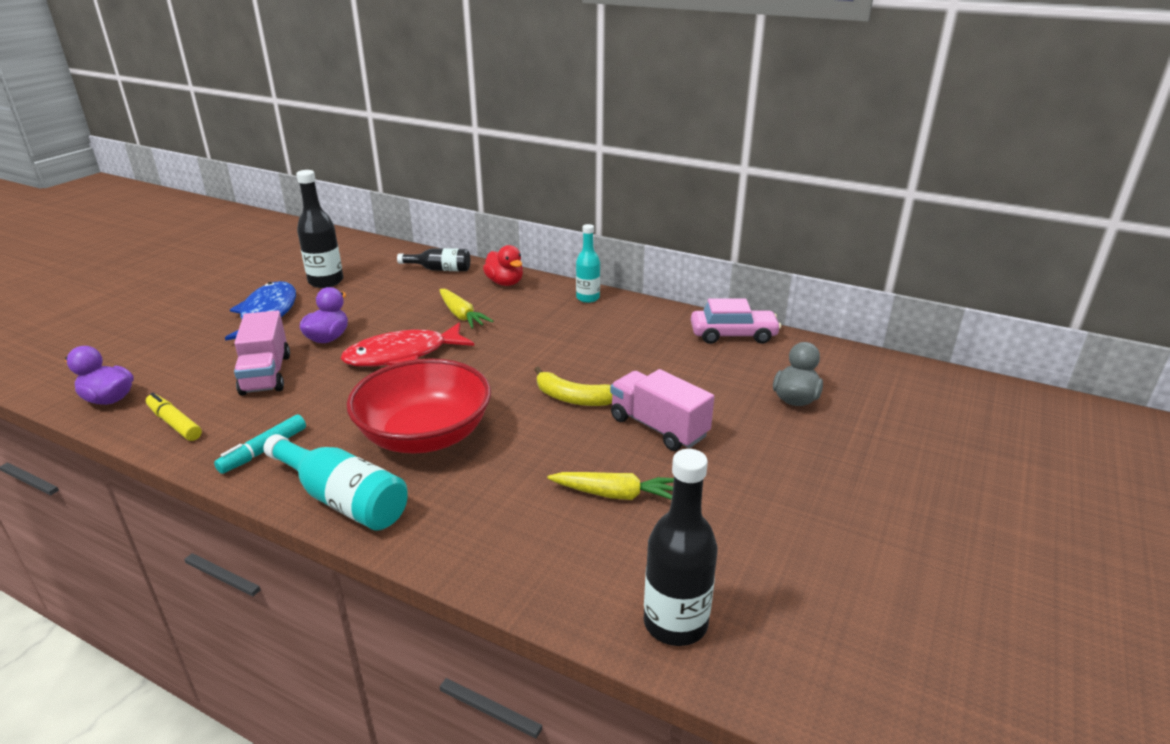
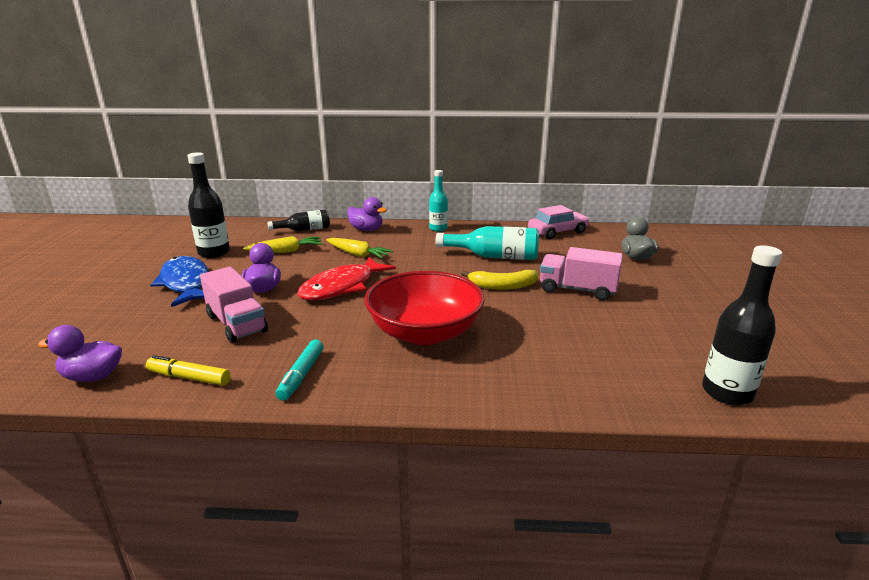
camera: 25 degrees left, 5 degrees down
(342, 499) = (411, 389): turquoise bottle -> turquoise bottle (494, 256)
(505, 283) = (366, 229): red duck -> purple duck
(616, 494) = (600, 333): yellow carrot -> yellow carrot (286, 251)

